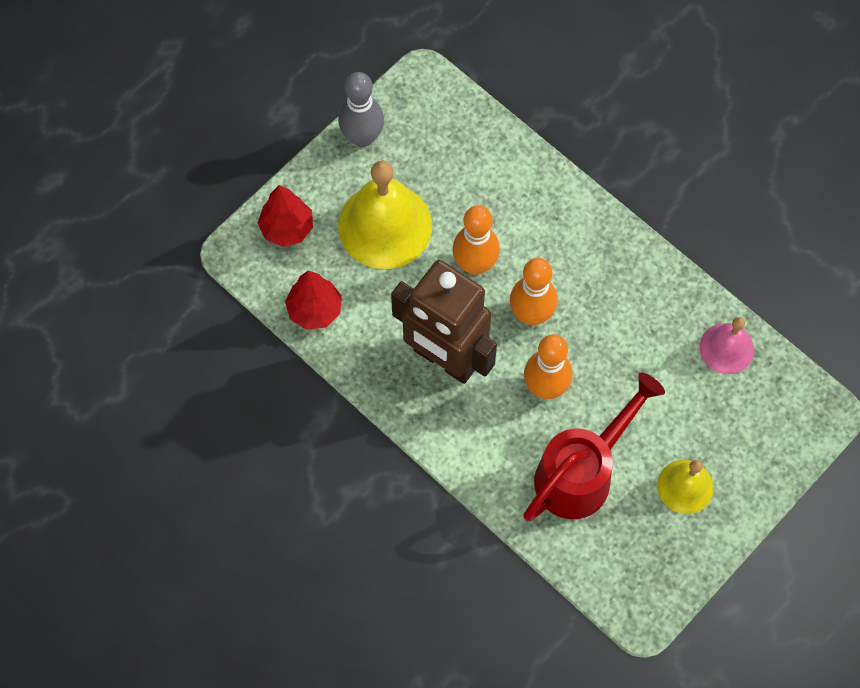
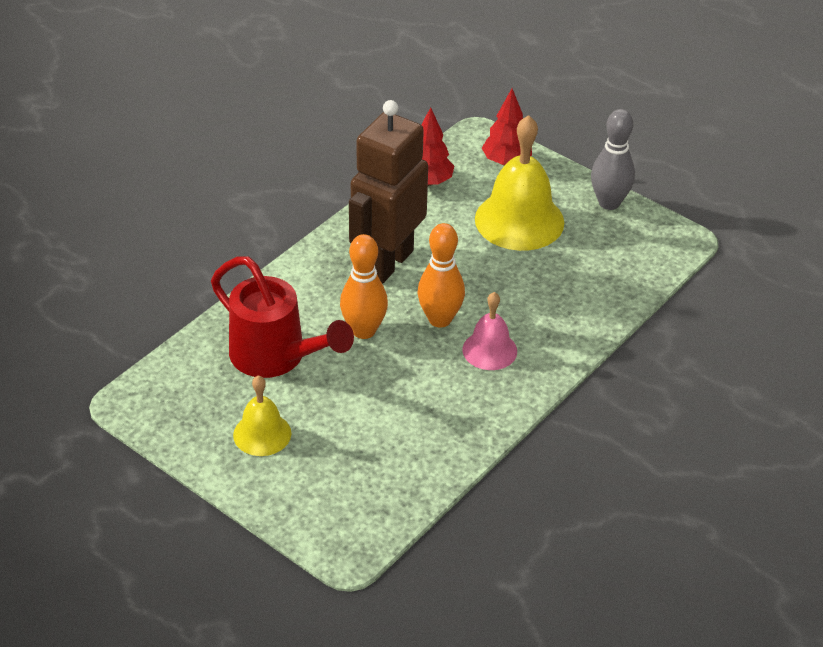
camera: 85 degrees right, 25 degrees down
(475, 264) = (488, 280): orange bowling pin -> none
(726, 348) = (417, 467): pink bell -> pink bell (489, 350)

